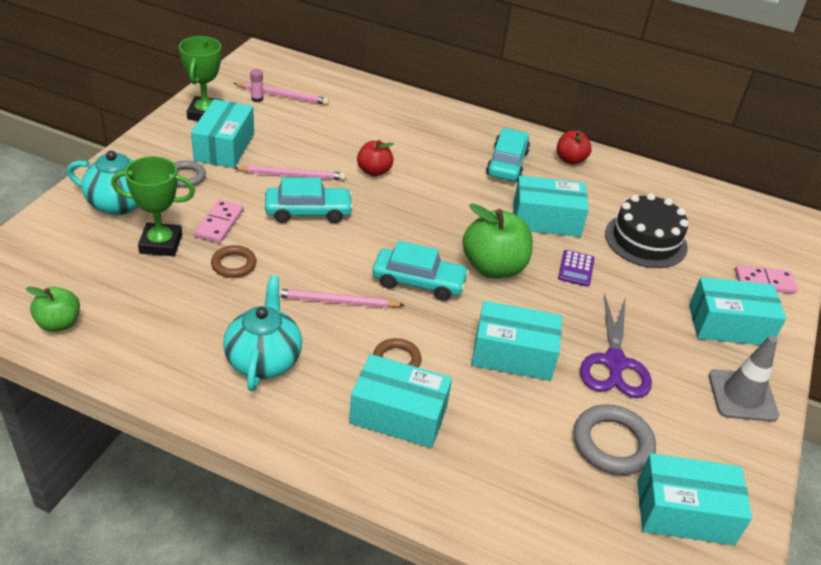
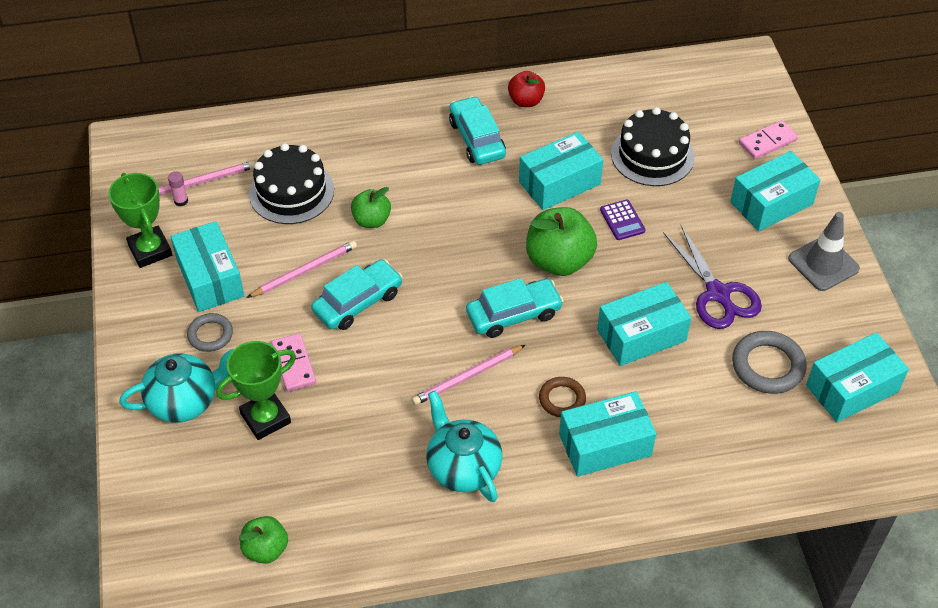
camera: 30 degrees left, 10 degrees up
(234, 264) = (349, 397): brown ring -> none
(336, 129) = (291, 192): none -> black cake
(374, 171) = (371, 220): red apple -> green apple

